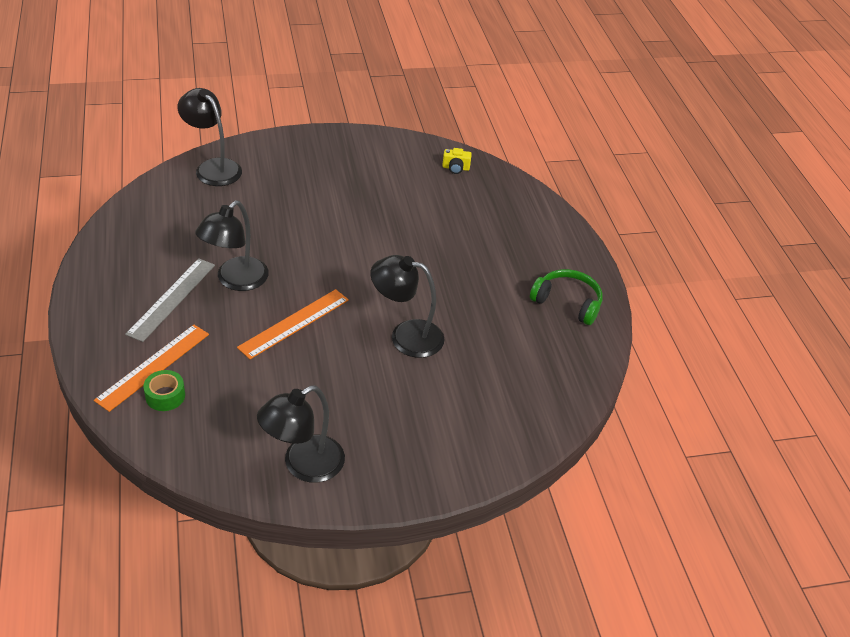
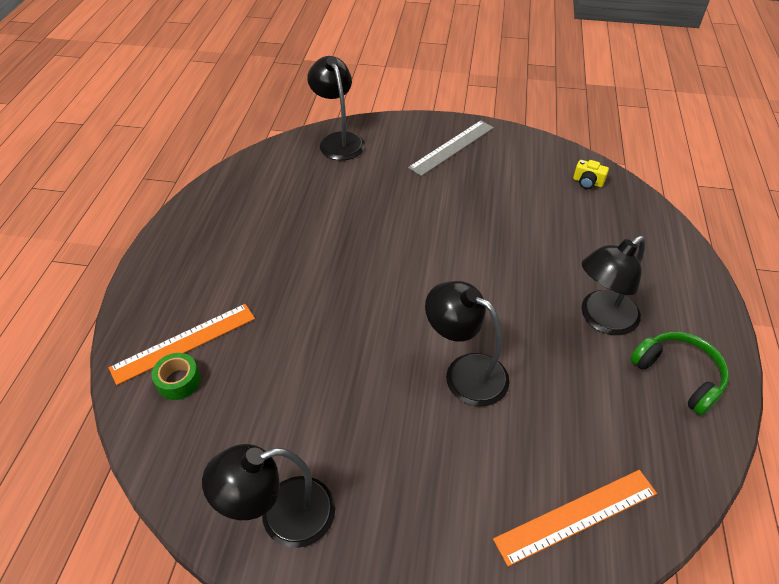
camera: 25 degrees right, 5 degrees up
(171, 298) = (238, 269): grey ruler -> grey ruler (452, 147)
(235, 280) = (308, 263): black lamp -> black lamp (601, 319)
(294, 323) = (347, 327): orange ruler -> orange ruler (576, 516)

